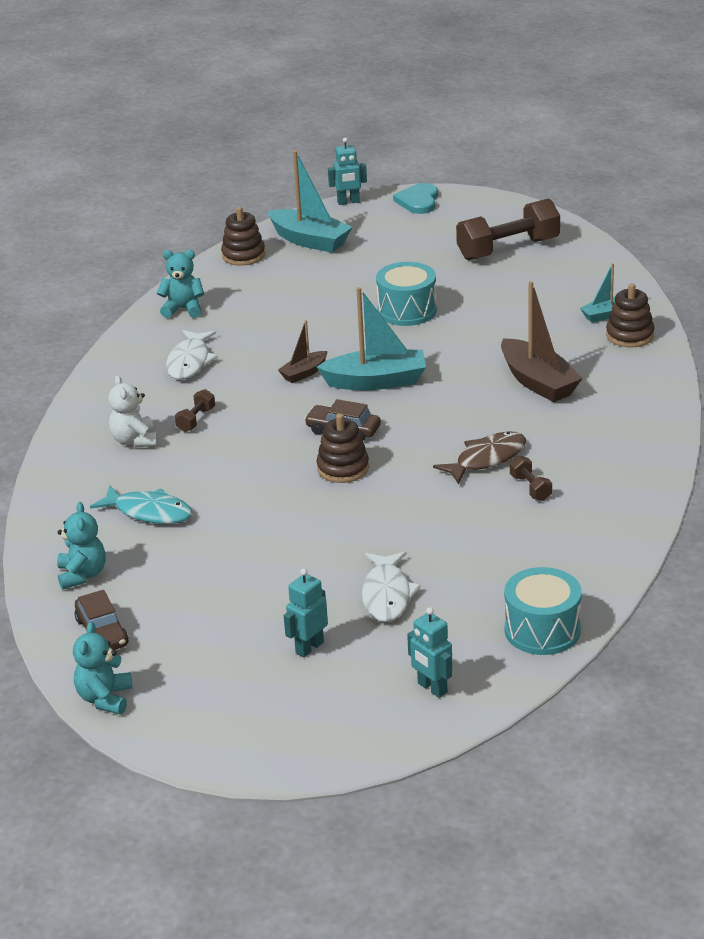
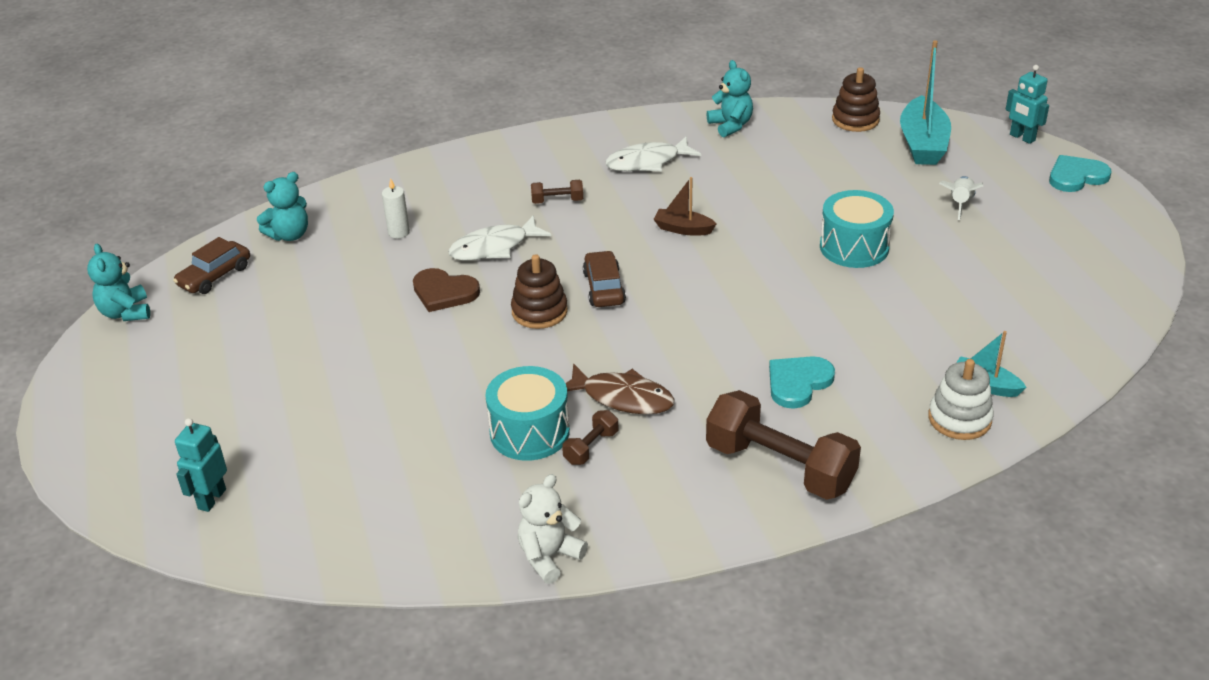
camera: 60 degrees right, 5 degrees up
(105, 698) = (126, 313): turquoise teddy bear -> turquoise teddy bear turned 90 degrees counterclockwise
(135, 440) = (501, 183): white teddy bear -> white teddy bear (549, 556)
(149, 512) = (398, 232): turquoise fish -> white candle
(267, 508) = (444, 292): none -> brown heart
(309, 647) = (243, 397): turquoise robot -> none
(376, 381) = (705, 276): turquoise boat -> none
(387, 595) = (347, 415): white fish -> white fish (494, 247)
(401, 253) = (960, 203): none -> white rocket
(508, 249) = (1048, 268): brown dumbbell -> brown dumbbell (780, 467)
(538, 382) = (798, 383): brown boat -> turquoise heart
(542, 630) = (340, 544): turquoise drum -> turquoise drum (529, 432)
(630, 335) = (959, 419): brown stacking toy -> white stacking toy

